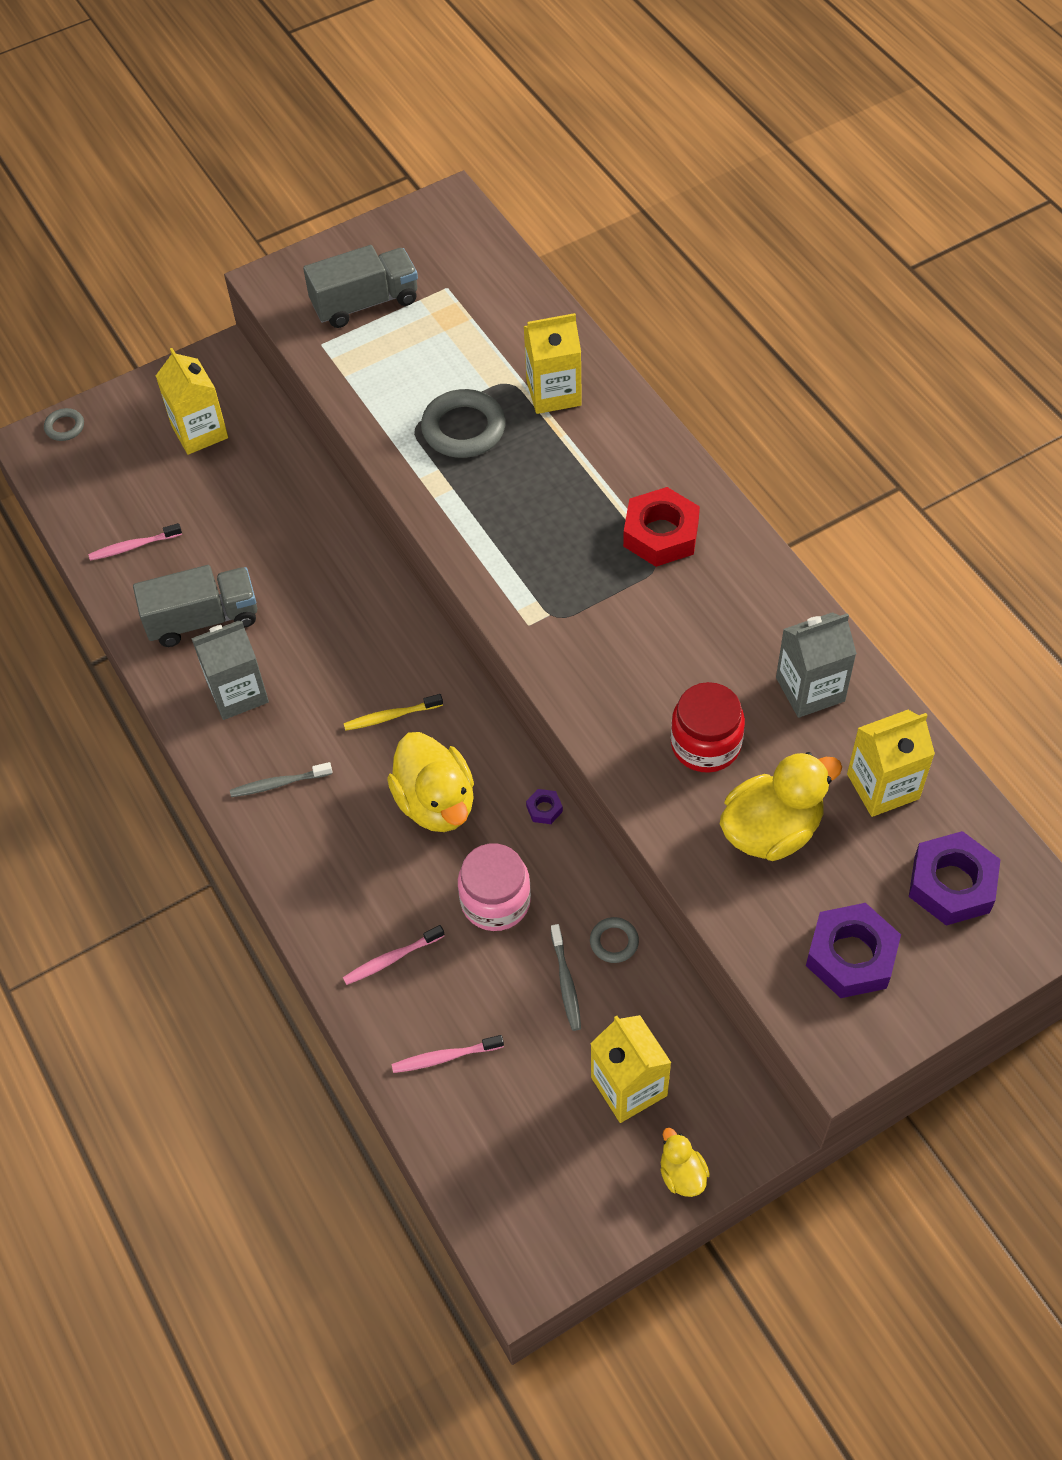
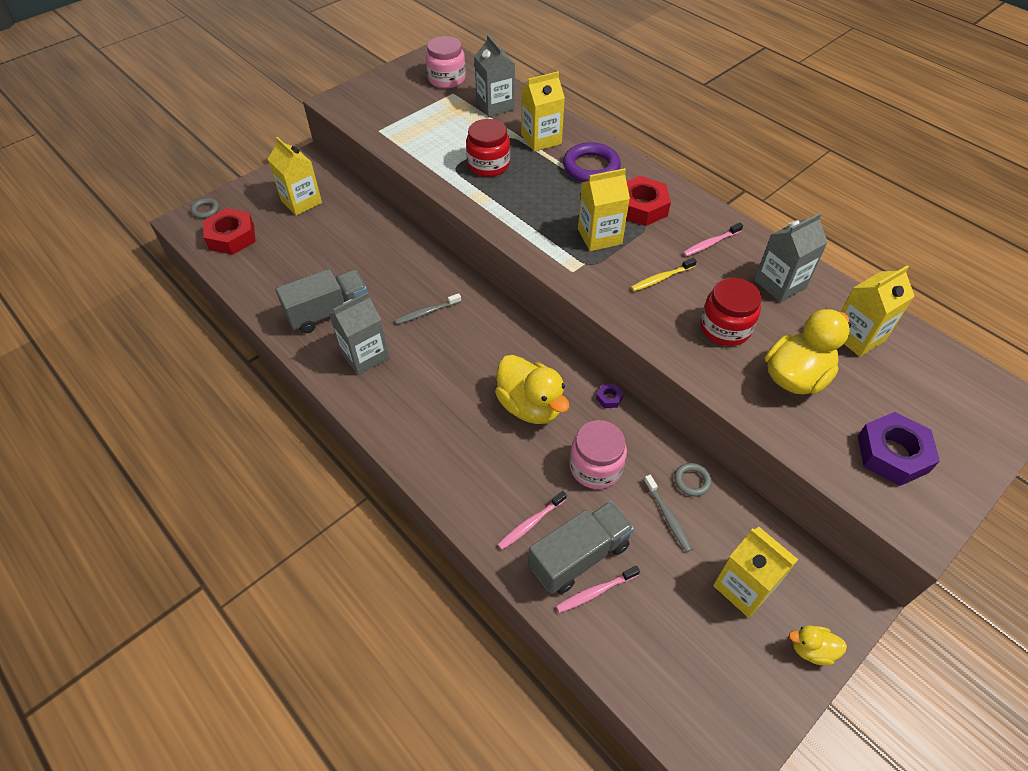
camera: 15 degrees left, 5 degrees down
(93, 478) = (231, 237): none -> red nut
(133, 546) = (268, 274): pink toothbrush -> pink toothbrush (710, 243)
(279, 784) = (410, 412): grey toothbrush -> grey toothbrush (426, 312)
(365, 303) = (402, 106): grey truck -> grey truck (579, 556)
(391, 716) = (480, 354): yellow toothbrush -> yellow toothbrush (661, 278)
(444, 259) = (446, 79): none -> pink jar
(463, 429) = (488, 165): grey ring -> red jar
(504, 320) = (495, 105): none -> grey carton
(584, 574) = (599, 236): none -> yellow carton
(611, 454) = (591, 167): none -> purple ring
(682, 1174) = (811, 649): yellow duck -> yellow duck turned 45 degrees counterclockwise
(951, 884) = (936, 392): purple nut -> none

